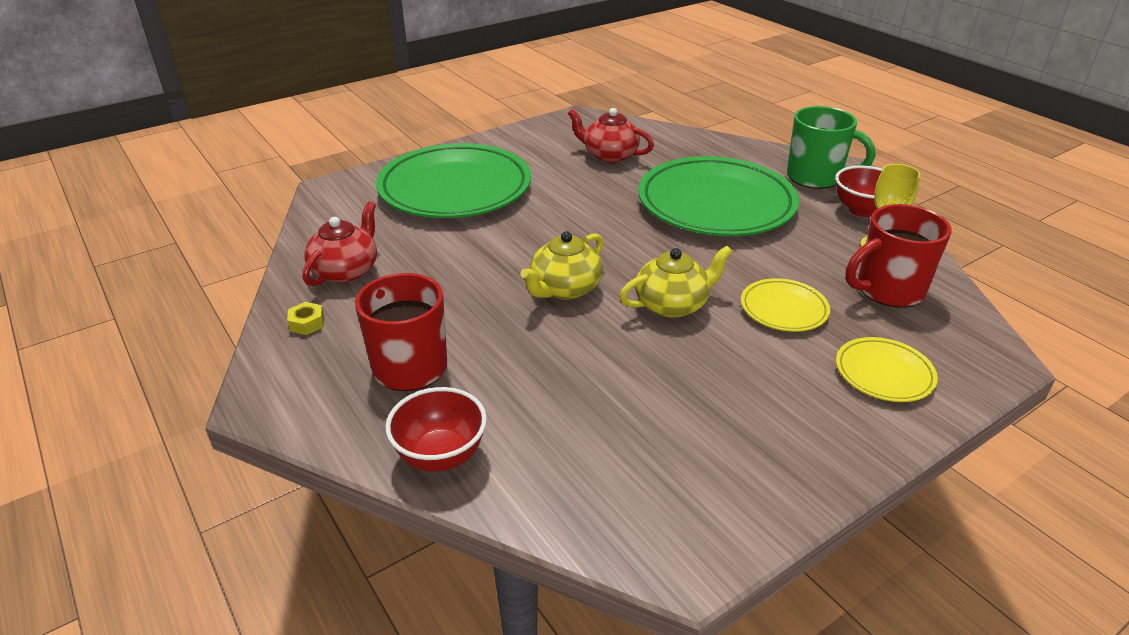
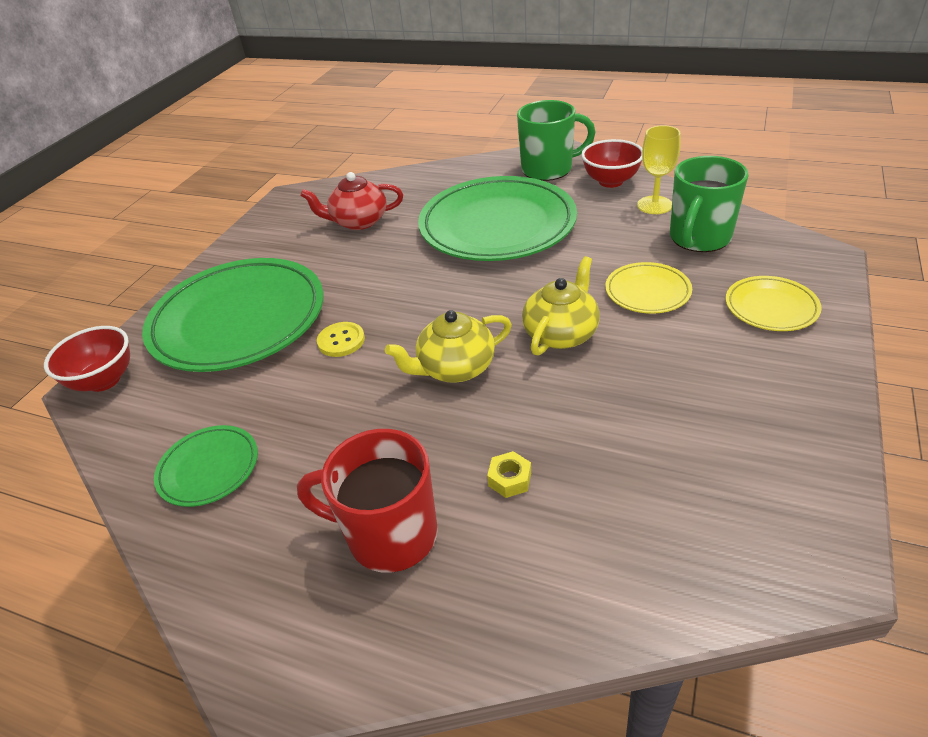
camera: 30 degrees left, 5 degrees up
(307, 323) = (225, 554): yellow nut -> yellow nut (510, 479)
(346, 271) = (209, 468): red teapot -> green plate
(441, 455) = (524, 609): red bowl -> red bowl (104, 380)
(507, 233) = (341, 341): none -> yellow button
(564, 289) = (455, 368): yellow teapot -> yellow teapot turned 60 degrees clockwise
(887, 290) = (699, 238): red mug -> green mug

